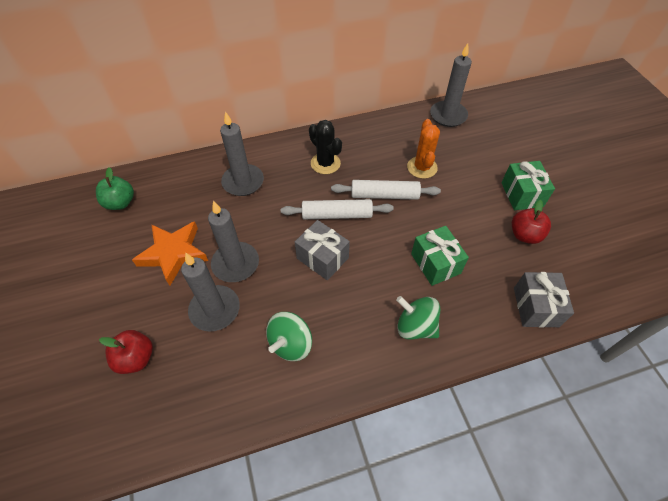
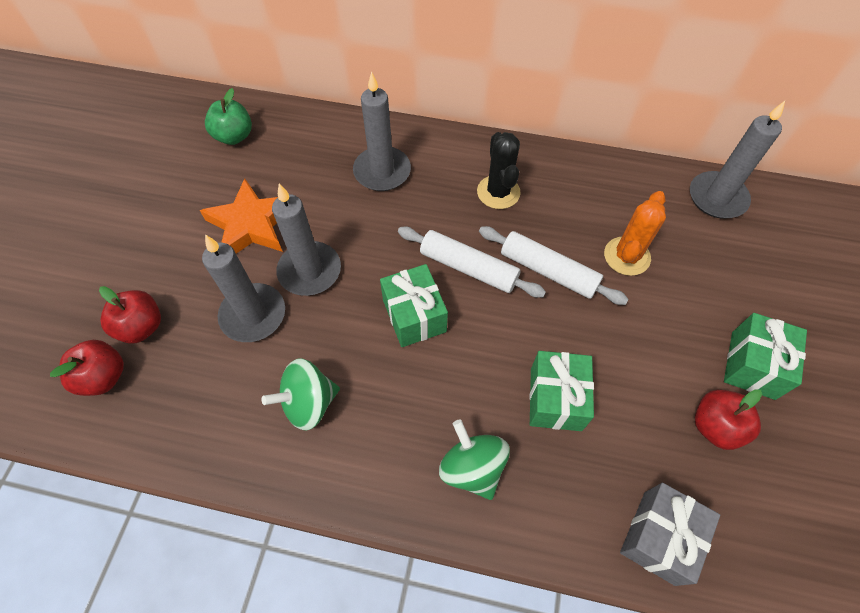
camera: 30 degrees right, 5 degrees up
(129, 406) = (104, 377): none -> red apple
(322, 258) = (414, 315): grey gift -> green gift

